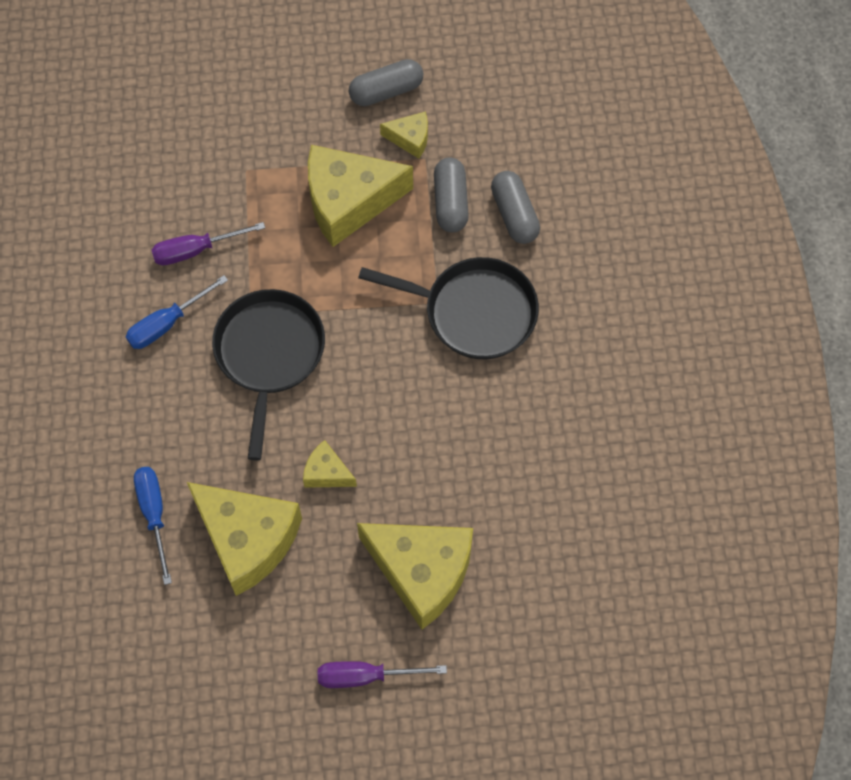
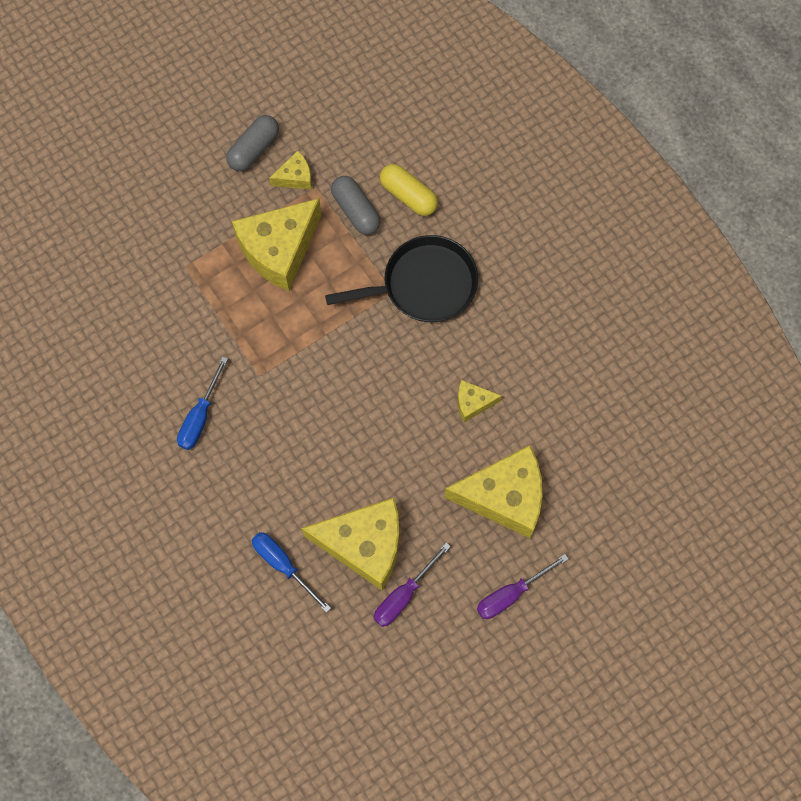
camera: 30 degrees left, 5 degrees up
(196, 250) = (186, 349): purple screwdriver -> purple screwdriver (404, 595)
(269, 354) = (293, 398): black pan -> none
(327, 472) = (391, 463): yellow cheese -> yellow cheese (473, 403)
(514, 215) = (408, 196): grey capsule -> yellow capsule

